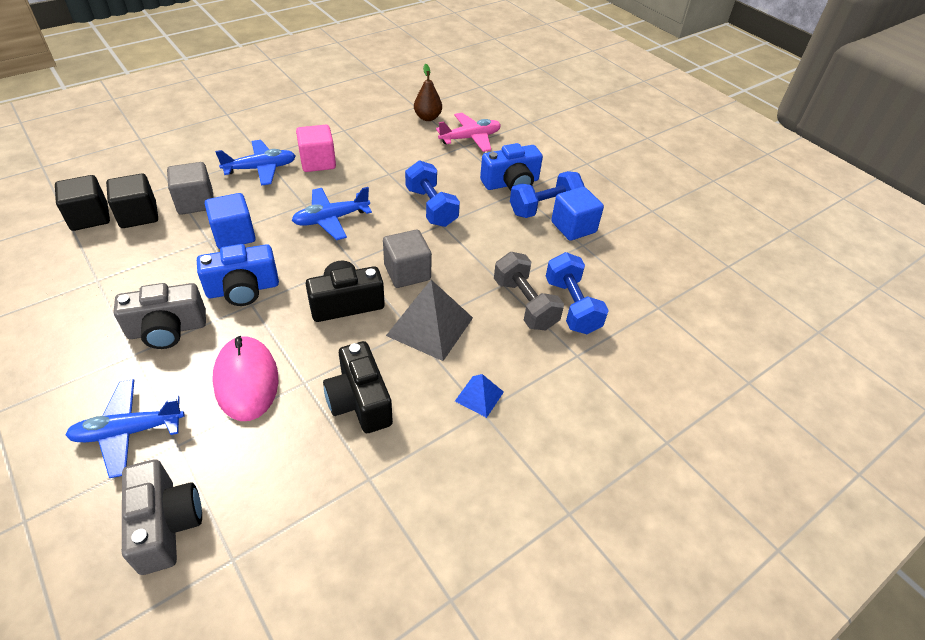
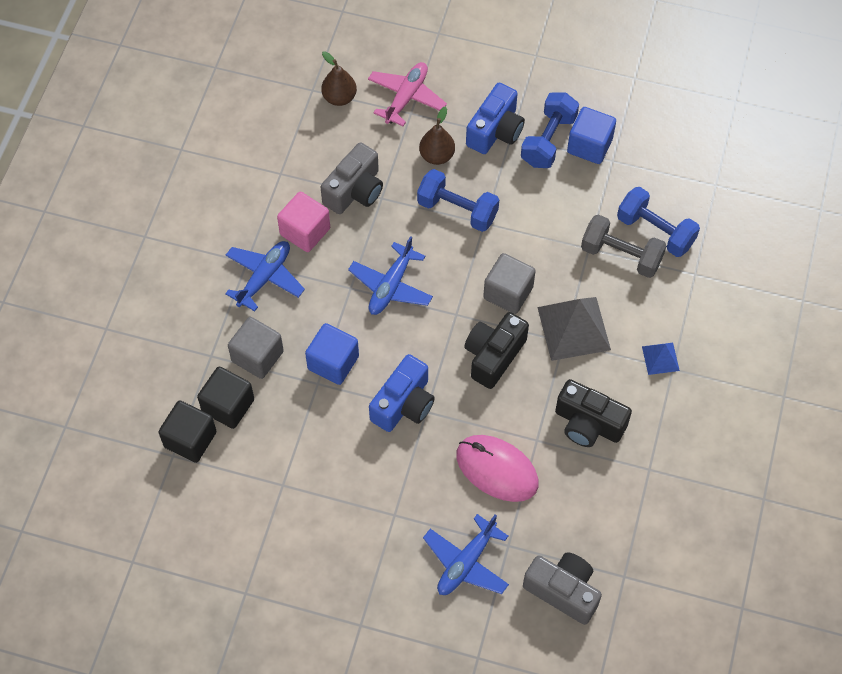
camera: 35 degrees left, 15 degrees up
(167, 329) = (392, 478): grey camera -> grey camera (355, 191)
(453, 174) = (437, 156): none -> brown pear

